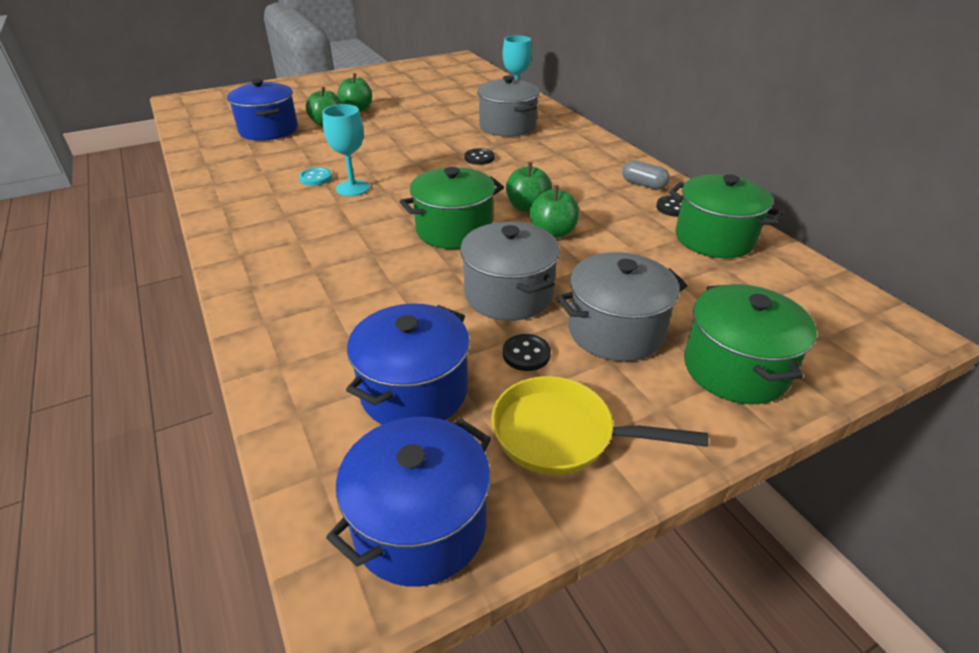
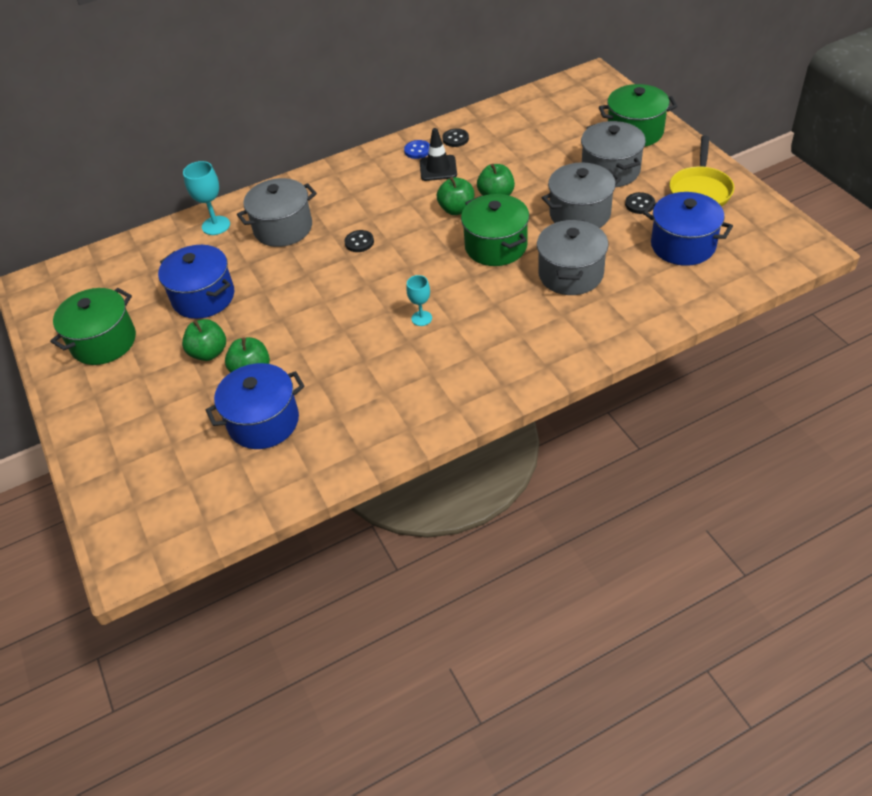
camera: 85 degrees left, 10 degrees up
(315, 178) = (399, 349): turquoise button -> none
(353, 188) = (421, 318): turquoise goblet -> turquoise goblet, size x0.65
(385, 280) = (570, 274): none -> grey pot
(420, 525) = (771, 232): blue pot -> blue pot (203, 297)
(608, 197) = (438, 168): none -> black traffic cone
(643, 185) = (417, 150): grey capsule -> blue button
(714, 238) = (499, 125): green pot -> green pot (104, 342)

